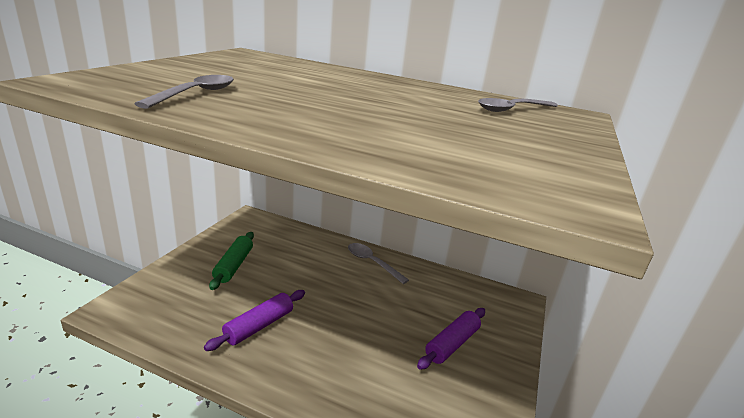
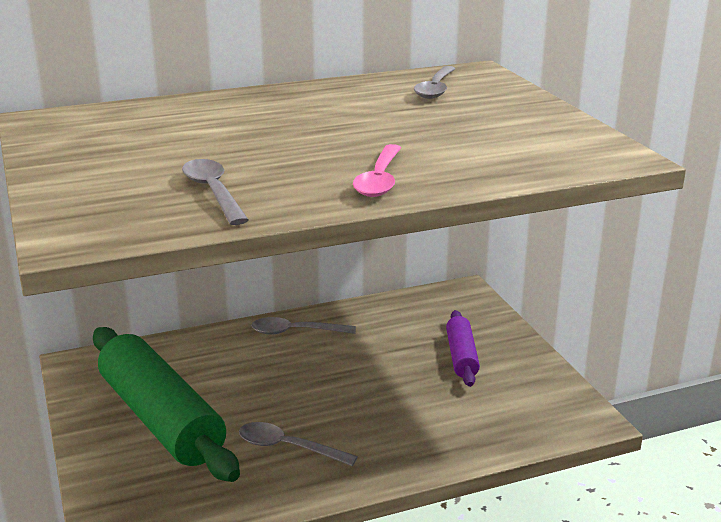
camera: 40 degrees left, 0 degrees up
(233, 265) = (161, 419): green rolling pin -> green rolling pin, size x2.03
(259, 326) = (288, 447): purple rolling pin -> grey spoon
(306, 127) = (379, 180): none -> pink spoon

